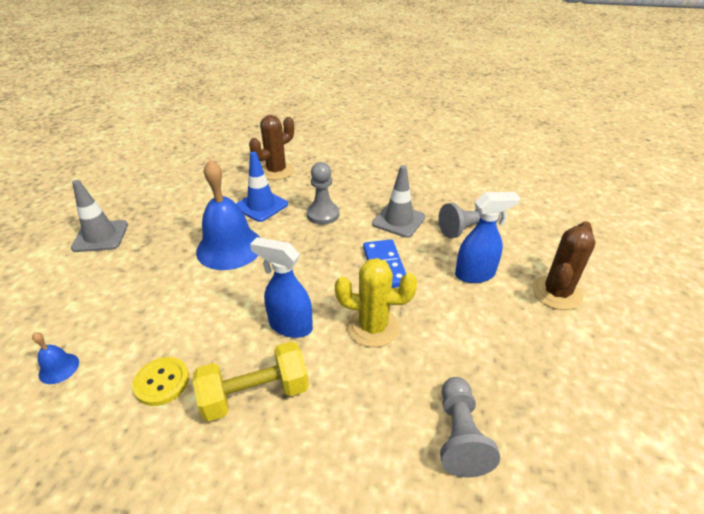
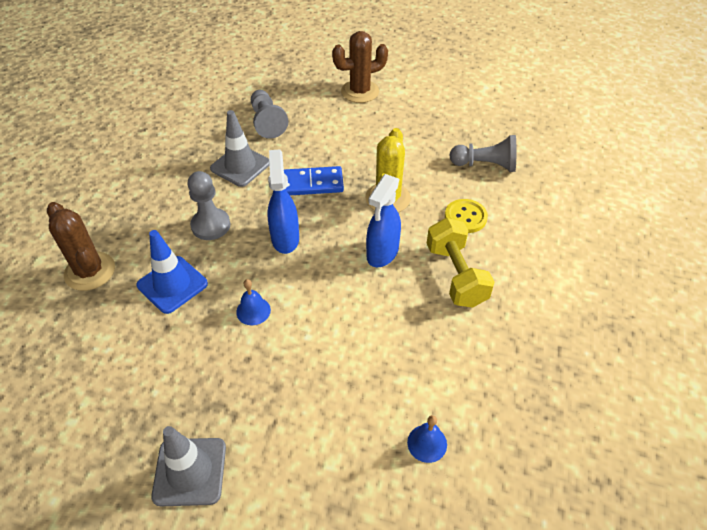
camera: 85 degrees left, 10 degrees up
(162, 382) = (444, 345): yellow button -> yellow button (465, 217)
(229, 248) = (253, 311): blue bell -> blue bell, size x0.43
(475, 274) = (332, 129): blue spray bottle -> blue spray bottle (285, 238)
(556, 293) = (360, 91): brown cactus -> brown cactus turned 60 degrees counterclockwise

